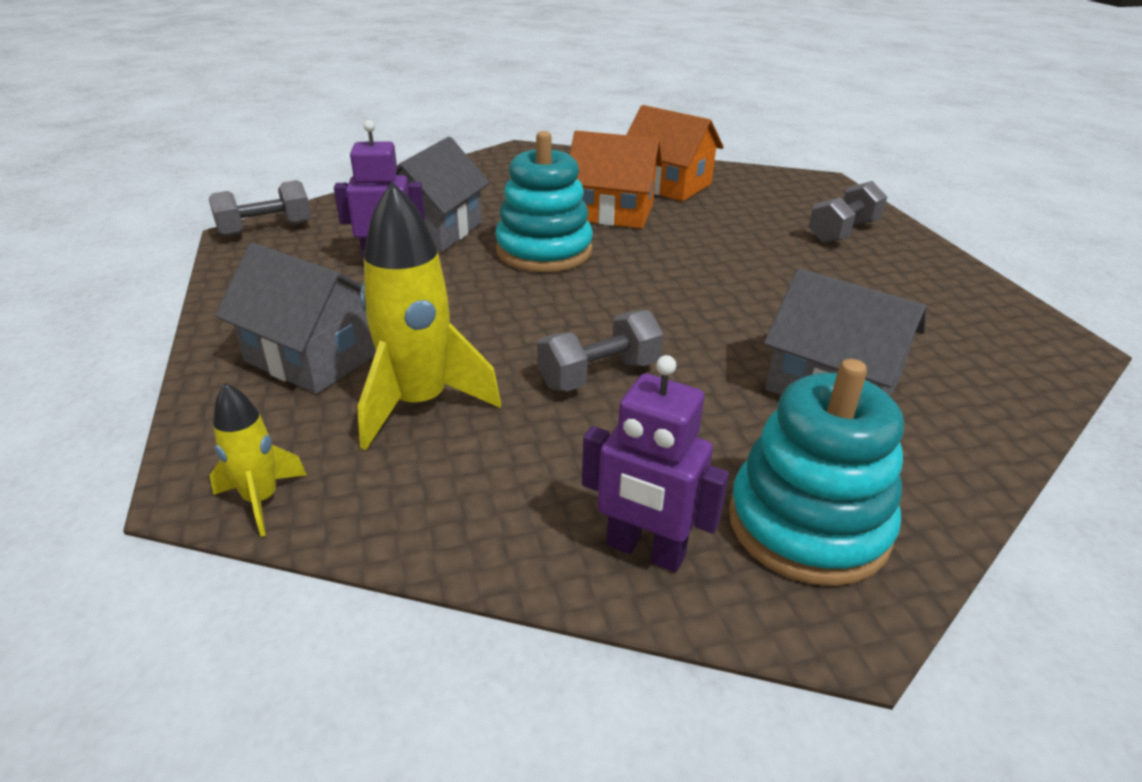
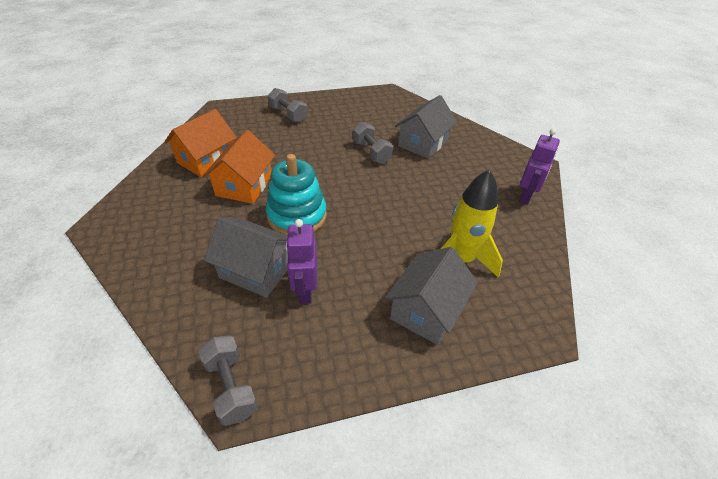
camera: 90 degrees left, 10 degrees up
(261, 500) = (543, 307): yellow rocket -> none
(599, 375) = (426, 201): grey dumbbell -> grey dumbbell (371, 152)
(808, 524) = (501, 162): turquoise stacking toy -> none

